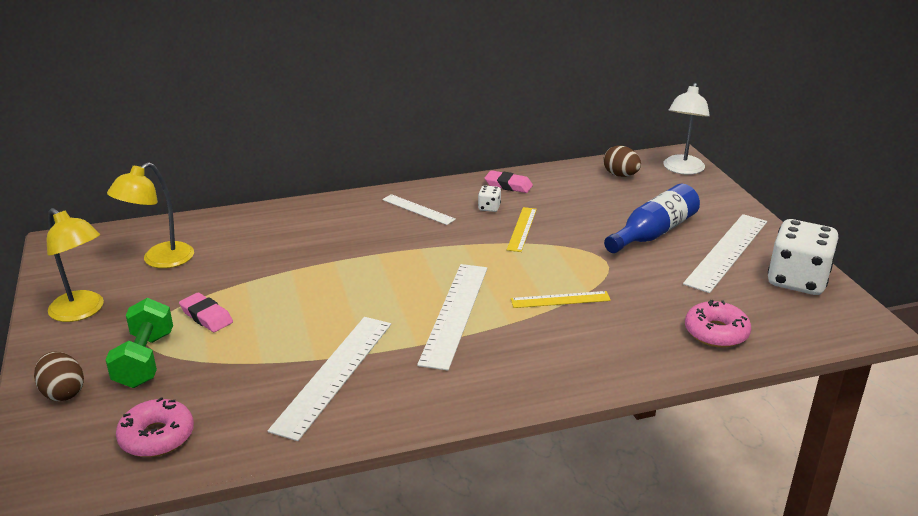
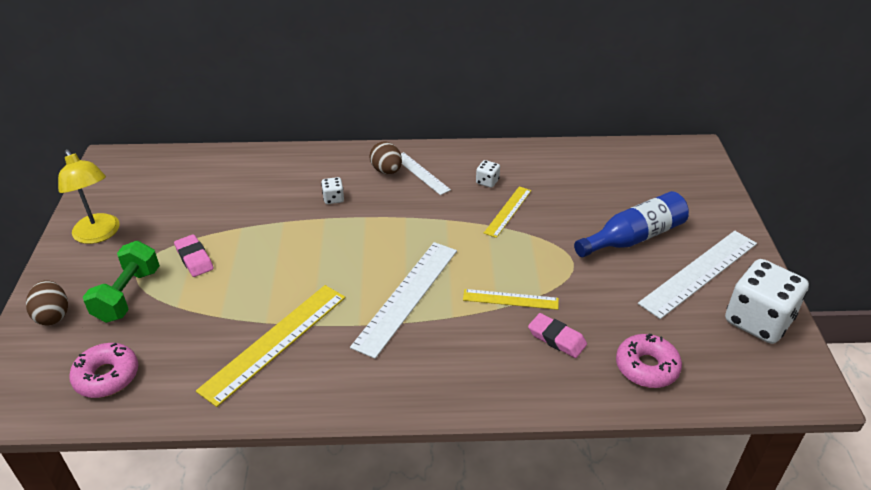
camera: 15 degrees right, 10 degrees up
(160, 260) = (180, 192): yellow lamp -> none
(334, 374) = (275, 342): white ruler -> yellow ruler
(336, 243) = (333, 198): none -> white dice
(508, 185) = (516, 158): pink eraser -> pink eraser (556, 338)
(620, 175) = (630, 163): brown egg -> brown egg (386, 171)
(682, 169) = (695, 166): white lamp -> none

